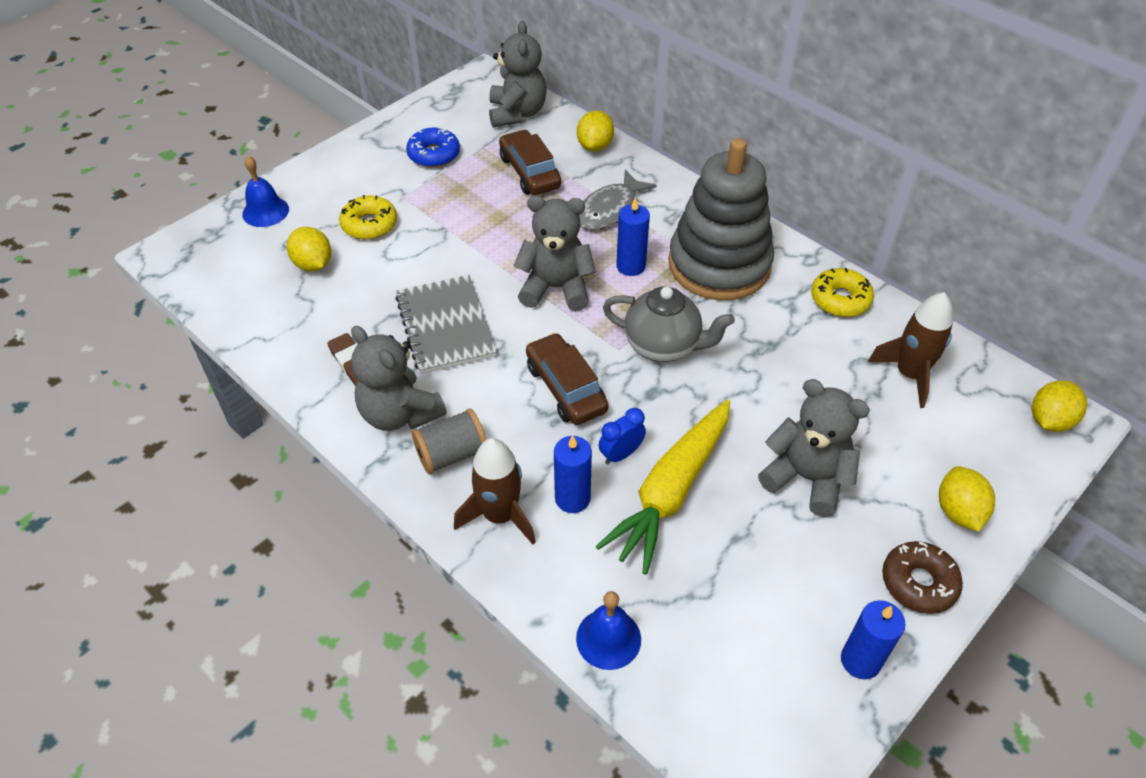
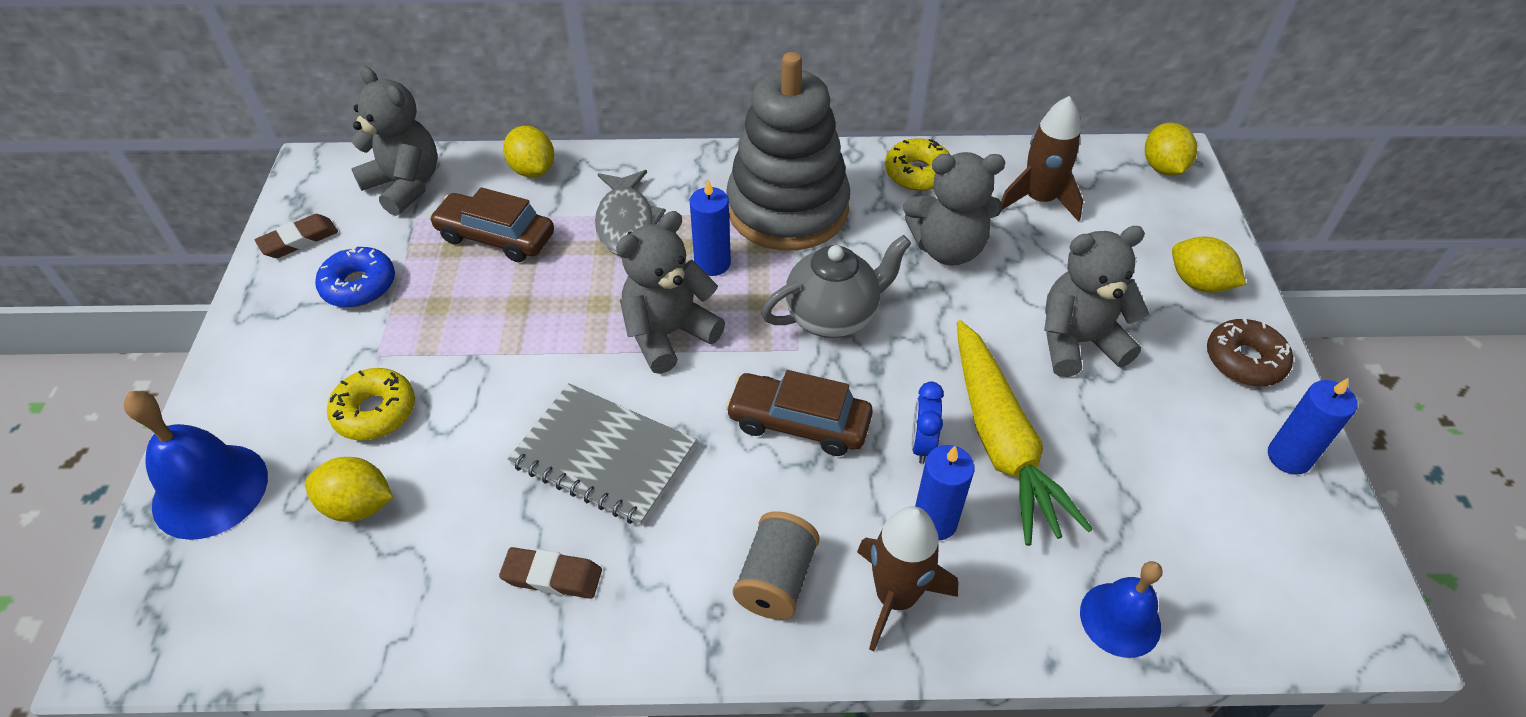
camera: 45 degrees left, 0 degrees up
(265, 211) = (210, 490): blue bell -> blue bell, size x1.51
(400, 414) = (671, 585): grey teddy bear -> grey teddy bear (947, 248)
(433, 112) = (299, 240): none -> brown eraser

